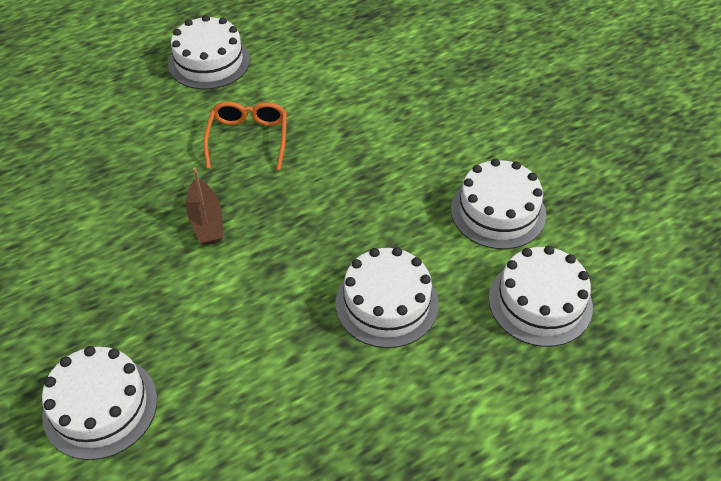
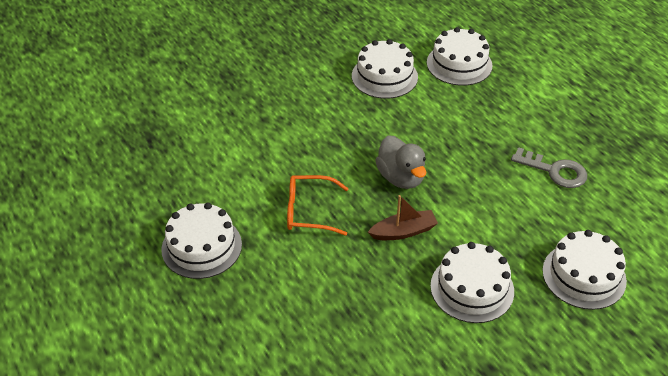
camera: 90 degrees left, 5 degrees down
(296, 221) = (401, 178): none -> grey duck
(300, 402) = (555, 171): none -> grey key
(386, 303) = (470, 131): white cake -> white cake (472, 288)

